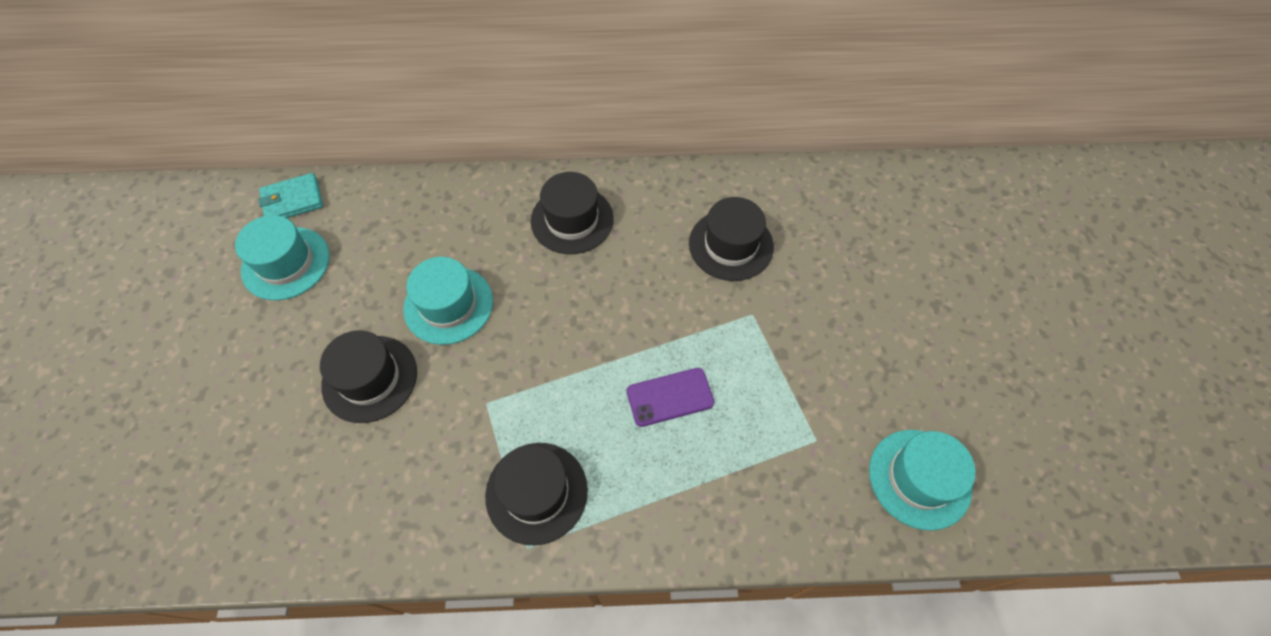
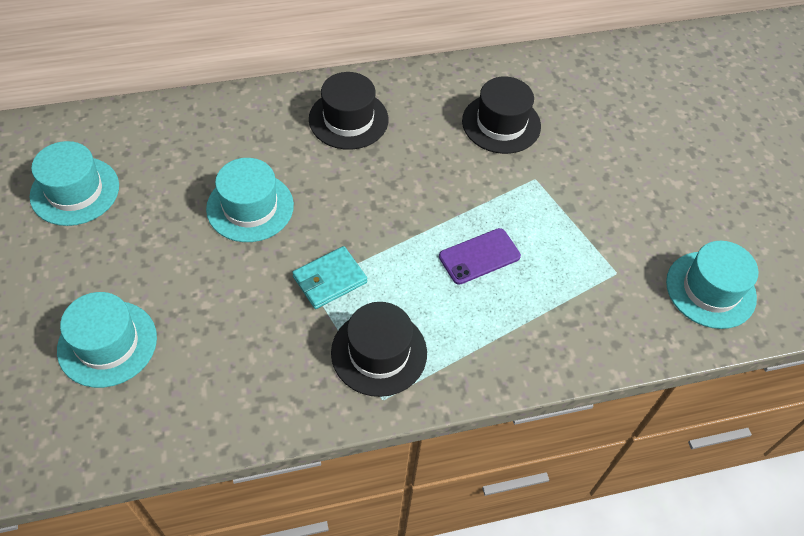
camera: 15 degrees left, 5 degrees down
(272, 435) = (107, 343): none -> turquoise hat
(293, 200) = (65, 134): turquoise wallet -> turquoise wallet (329, 279)
(370, 378) = (191, 280): black hat -> none

